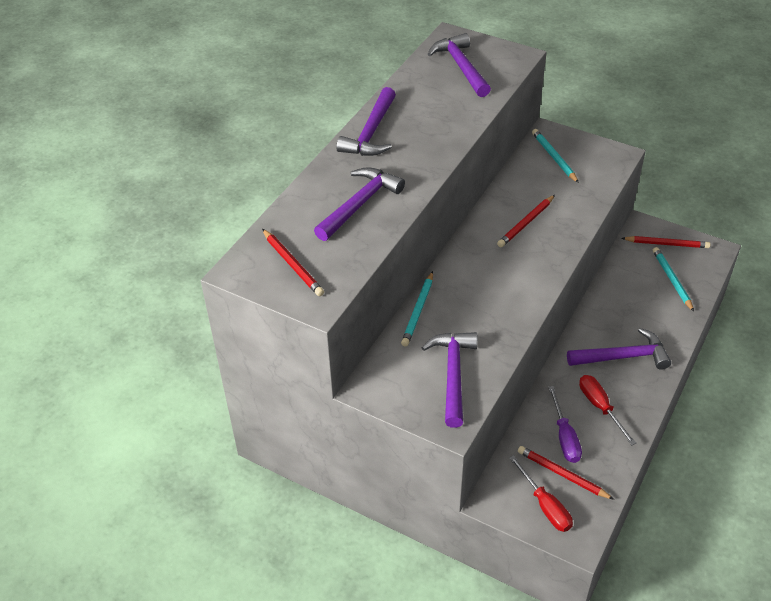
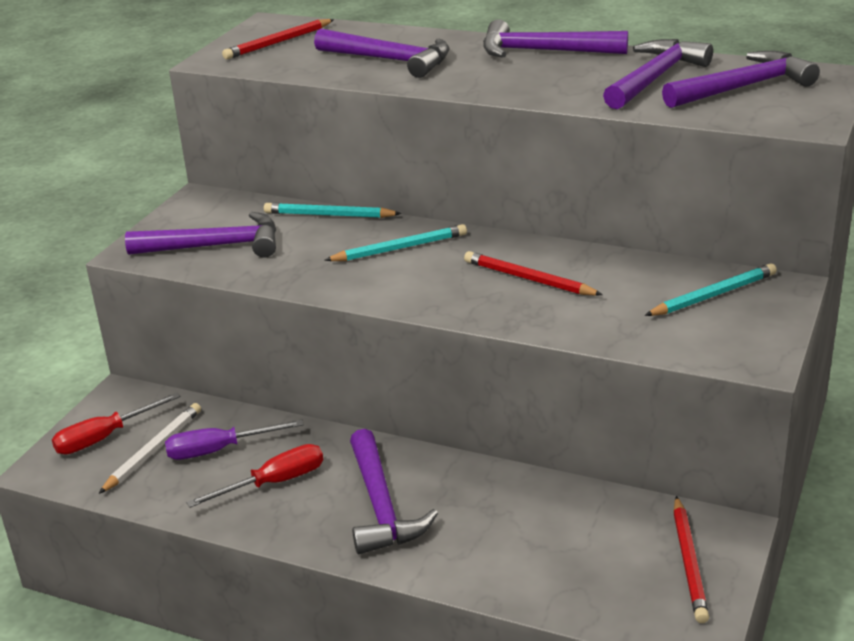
camera: 85 degrees right, 15 degrees down
(436, 95) = (655, 78): none -> purple hammer
(562, 474) = (153, 450): red pencil -> white pencil
(672, 280) = (586, 567): turquoise pencil -> turquoise pencil (400, 248)

